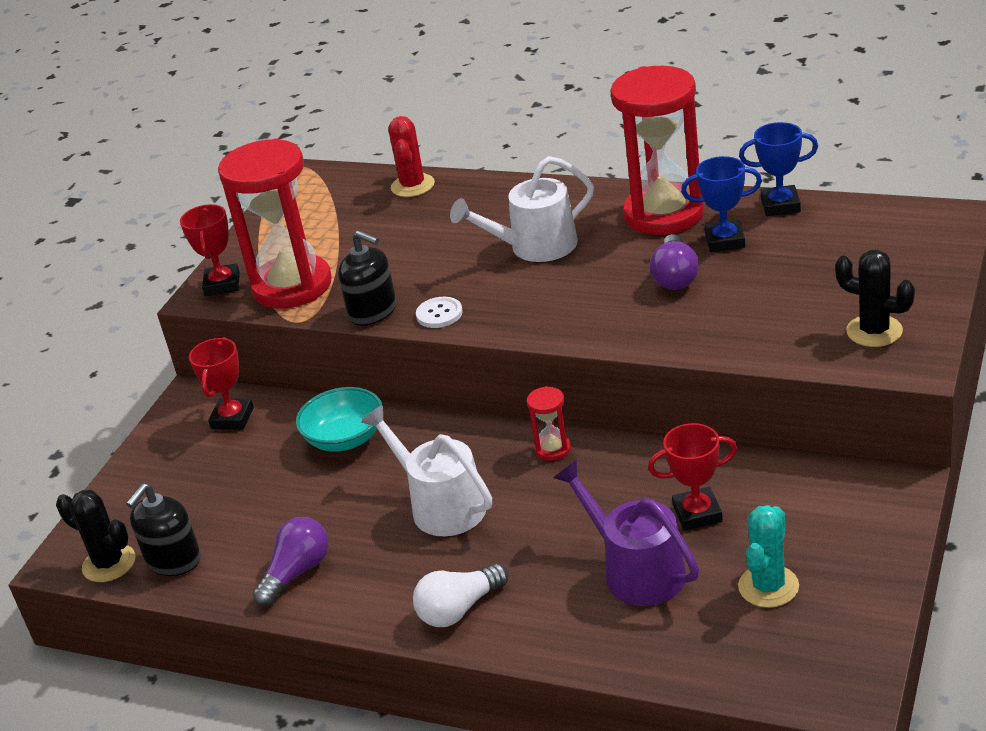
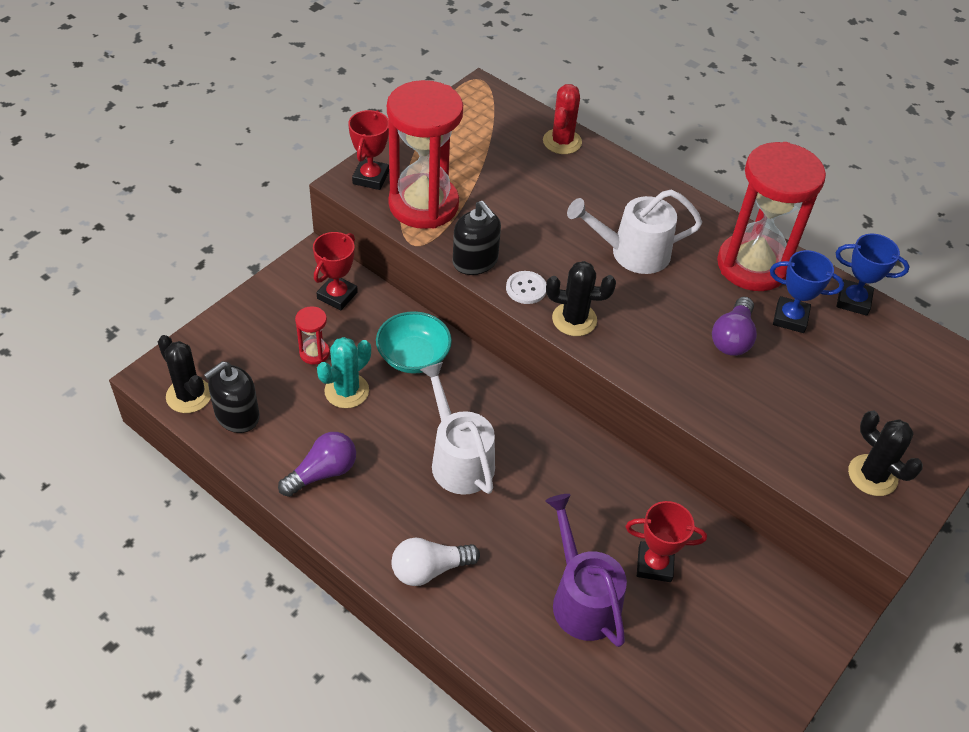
camera: 10 degrees right, 15 degrees up
(504, 320) = (574, 319): none -> black cactus
(553, 449) = (569, 444): red hourglass -> red hourglass (314, 353)
(768, 586) = (679, 666): turquoise cactus -> turquoise cactus (346, 391)

